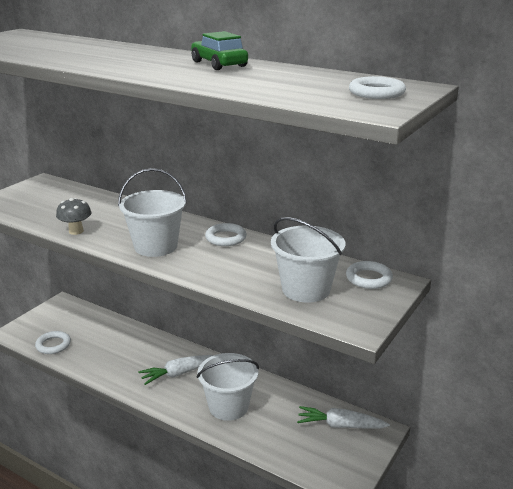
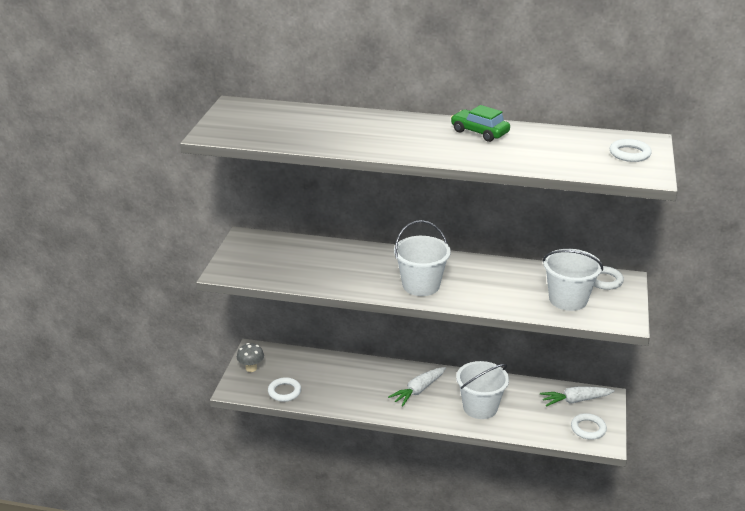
camera: 20 degrees left, 5 degrees up
(76, 231) = (339, 284): grey mushroom -> grey mushroom (251, 368)
(226, 238) = (469, 266): white ring -> white ring (588, 429)

